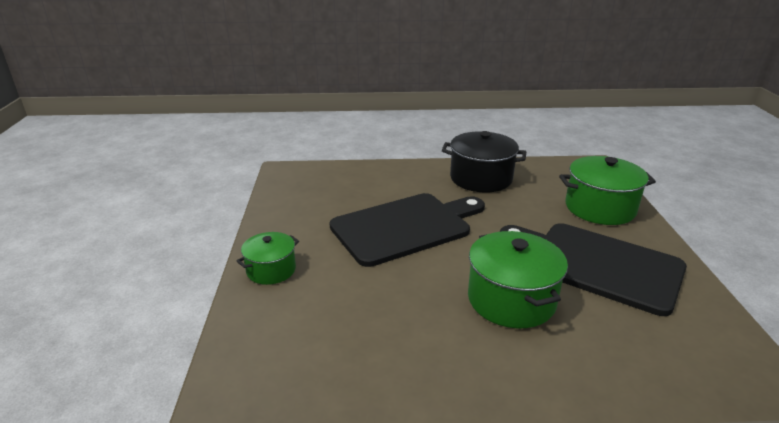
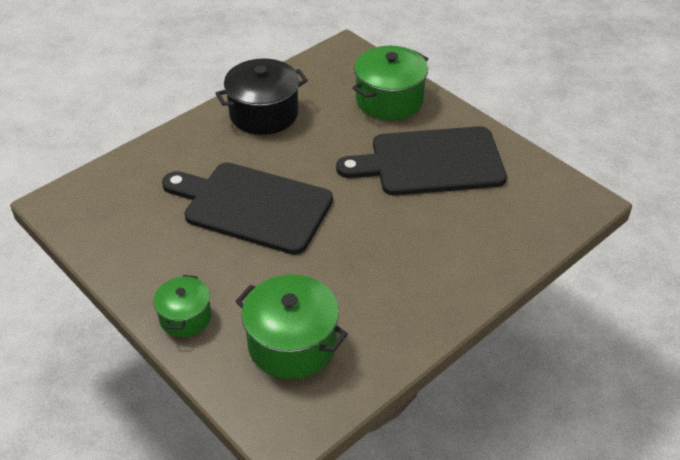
camera: 40 degrees left, 15 degrees up
(405, 227) = (252, 206): black cutting board -> black cutting board turned 90 degrees counterclockwise
(511, 299) = (399, 230): green pot -> green pot (292, 344)

